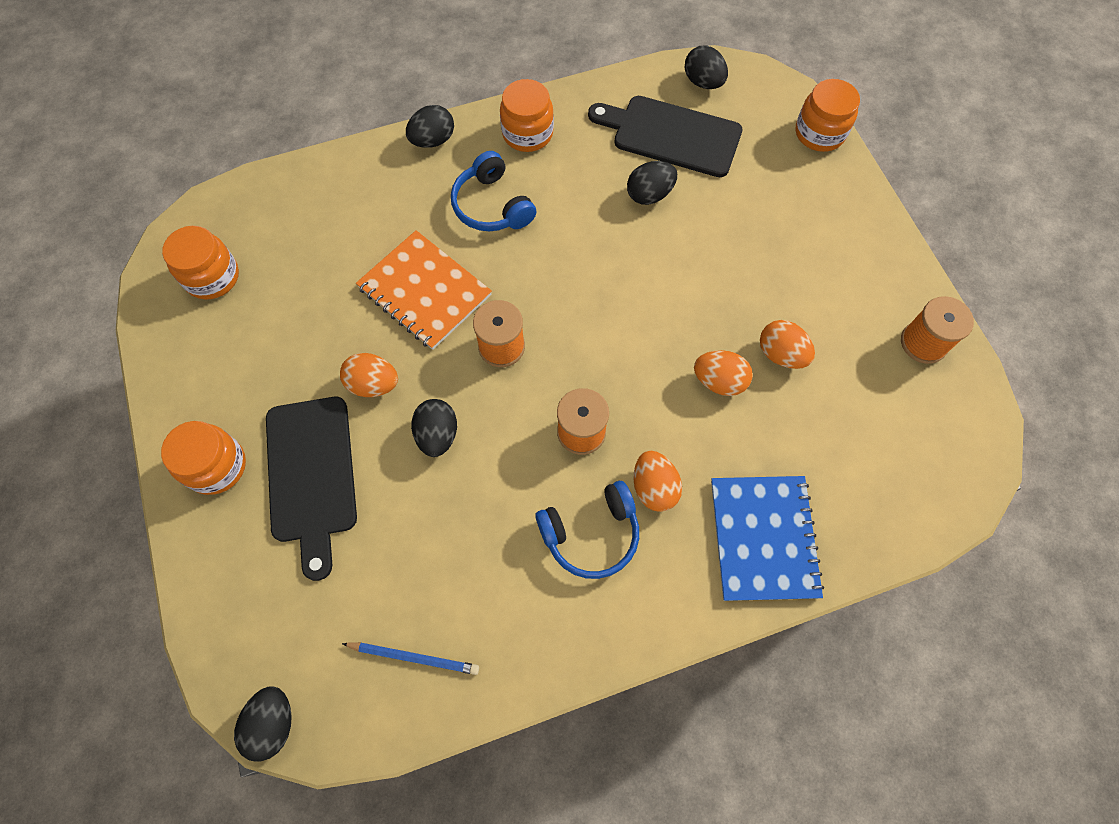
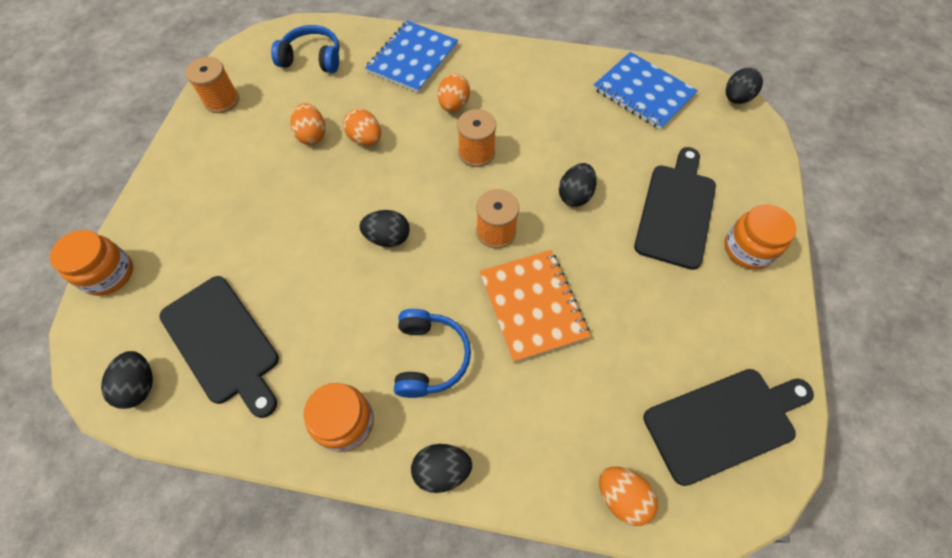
camera: 150 degrees left, 5 degrees down
(212, 277) = (724, 422): orange jar -> black cutting board
(373, 384) = (607, 251): orange egg -> orange egg (621, 497)
(414, 657) = (643, 92): blue pencil -> blue notebook
(591, 534) = (507, 101): blue headphones -> blue headphones (312, 59)
(649, 195) = (292, 294): black egg -> black egg (388, 238)

